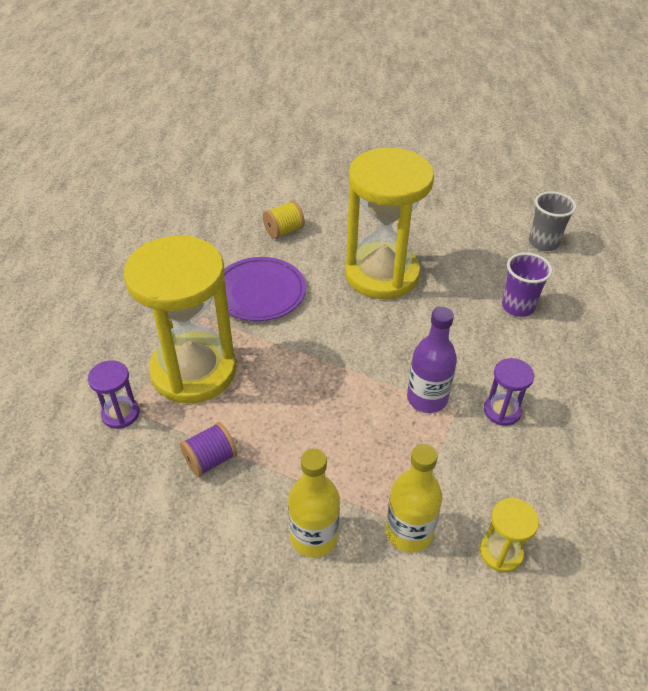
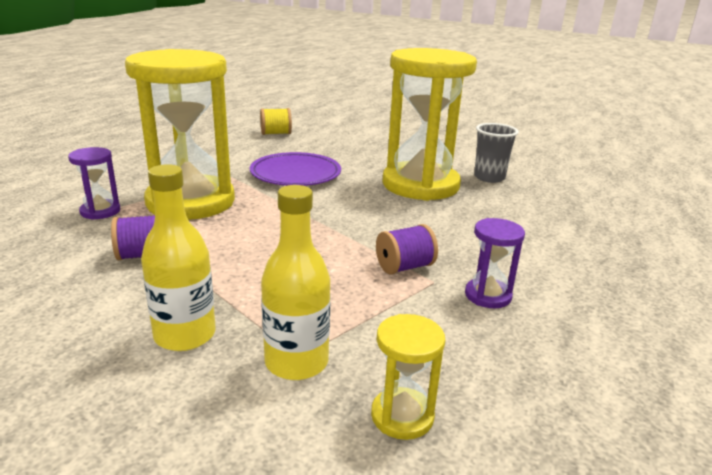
camera: 20 degrees right, 20 degrees down
(284, 231) = (349, 149): yellow spool -> yellow spool (276, 133)
(427, 398) = (404, 267): purple bottle -> purple spool
(518, 306) = (555, 229): purple cup -> none
(543, 243) = (609, 197): grey cup -> grey cup (489, 177)

